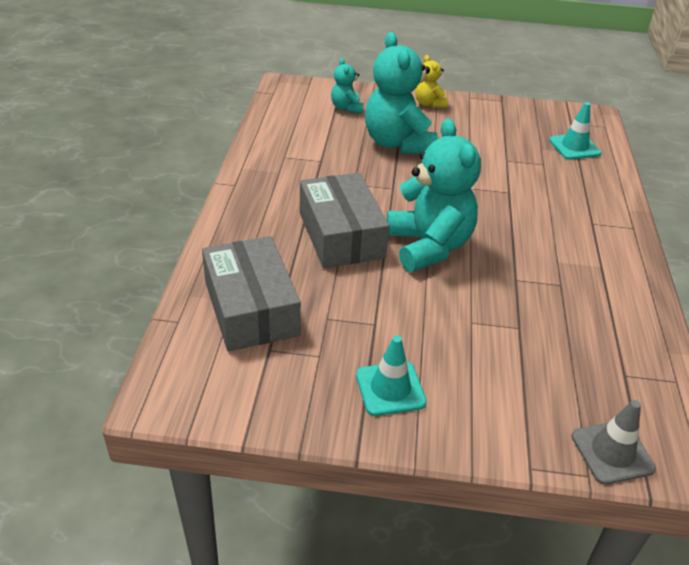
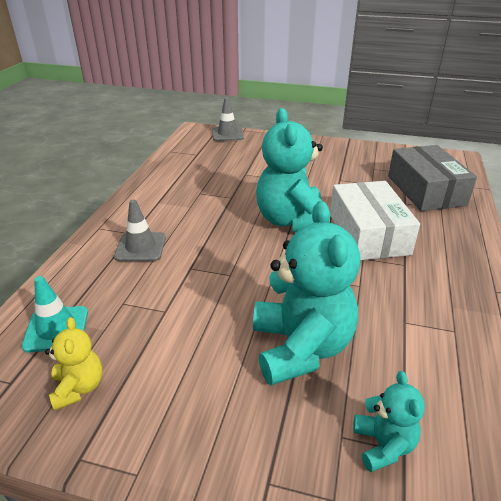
camera: 170 degrees left, 5 degrees down
(341, 235) = (368, 233): grey box -> white box
(390, 388) = (332, 155): turquoise traffic cone -> none
(429, 104) = (226, 452): yellow teddy bear -> yellow teddy bear (79, 387)
(570, 208) = (140, 247): none -> grey traffic cone

